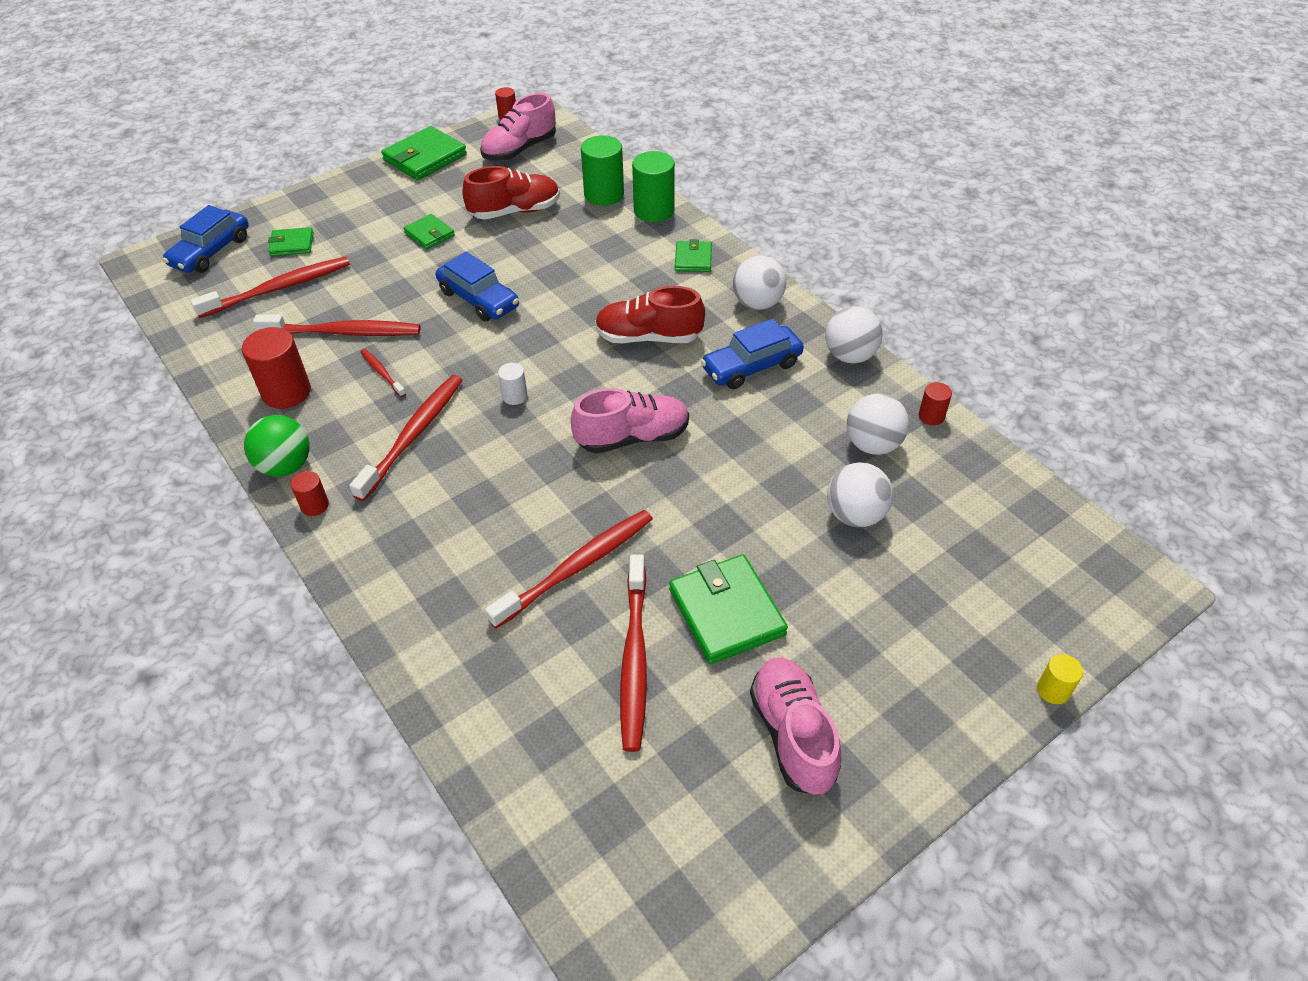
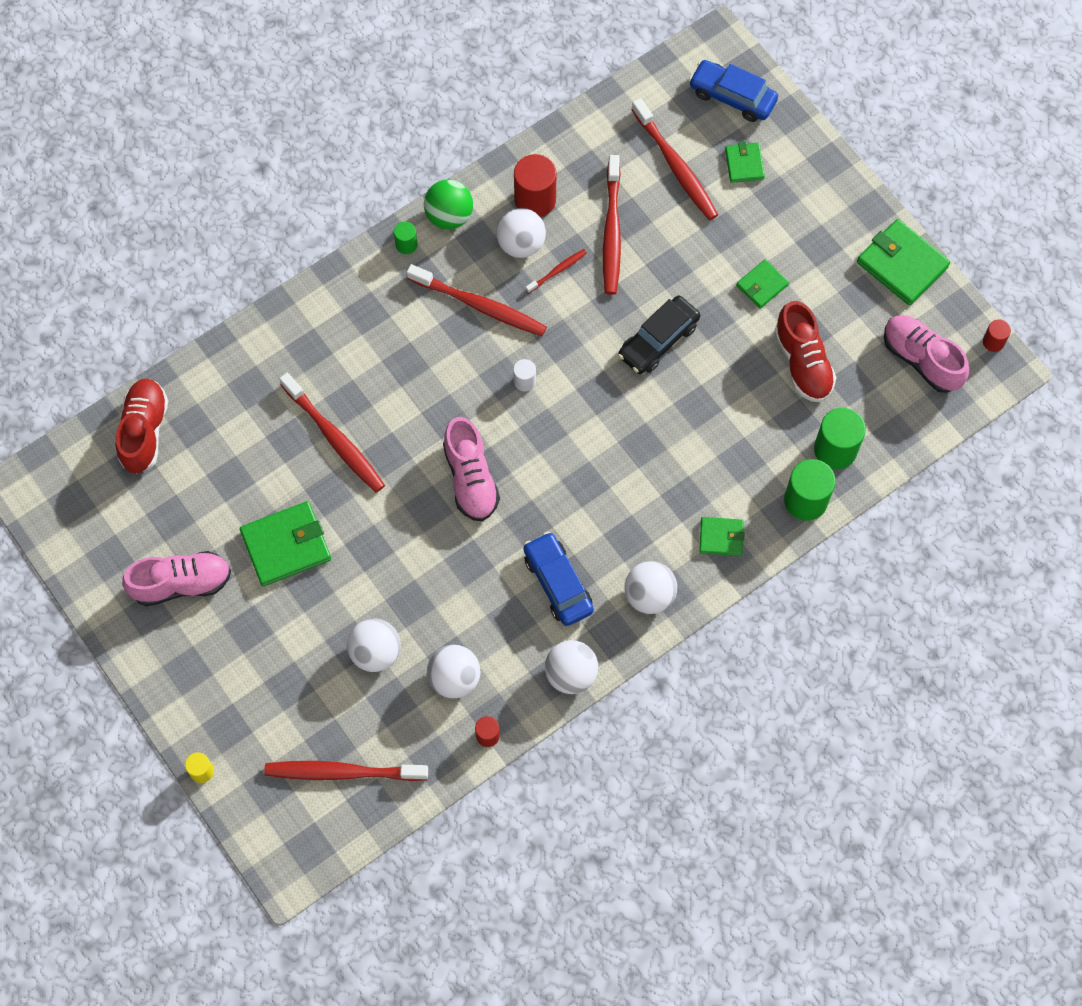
camera: 90 degrees right, 20 degrees up
(315, 505) = (406, 244): red cylinder -> green cylinder
(340, 402) = (521, 244): none -> white ball
(479, 299) = (658, 340): blue car -> black car
(634, 659) = (249, 480): red toothbrush -> red toothbrush (342, 772)
(648, 337) = (600, 493): red shoe -> red shoe (144, 431)

